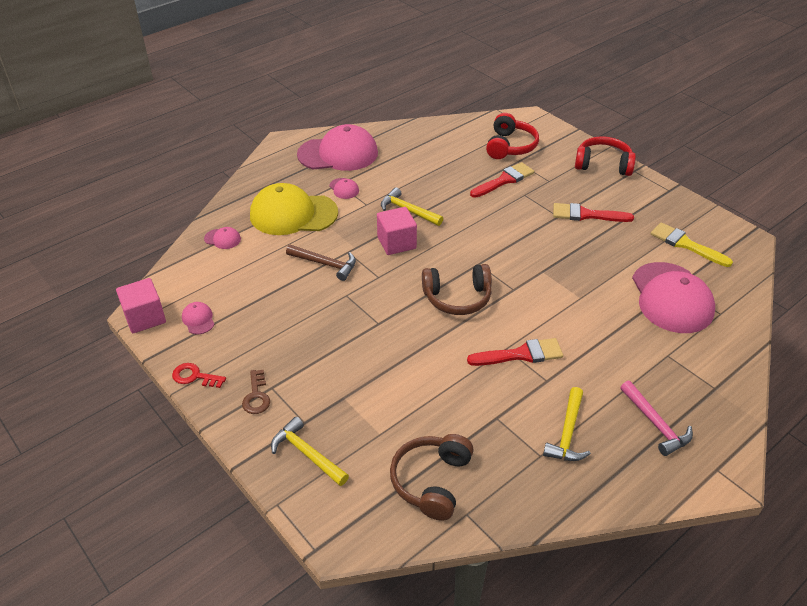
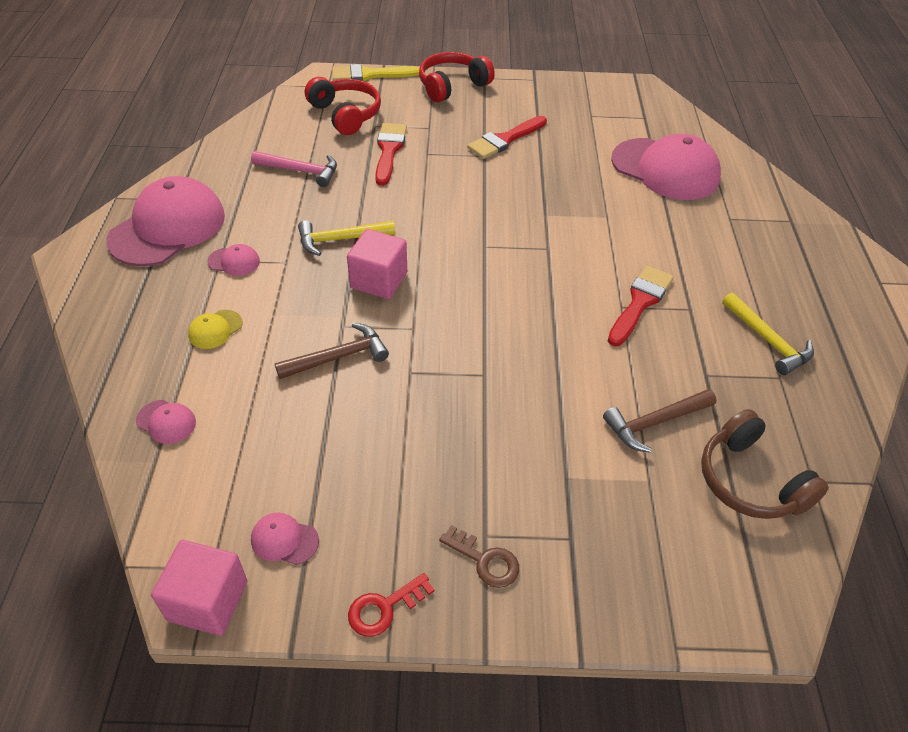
camera: 50 degrees left, 5 degrees up
(222, 239) = (166, 422): pink cap -> pink cap turned 60 degrees clockwise
(293, 214) = (215, 329): yellow cap -> yellow cap, size x0.41
(307, 454) = (623, 567): yellow hammer -> none
(427, 414) = (655, 422): none -> brown hammer
(457, 298) = (516, 292): brown headphones -> none
(655, 424) = (802, 280): pink hammer -> pink hammer (300, 171)
(686, 244) = (611, 118): yellow brush -> yellow brush (370, 75)

